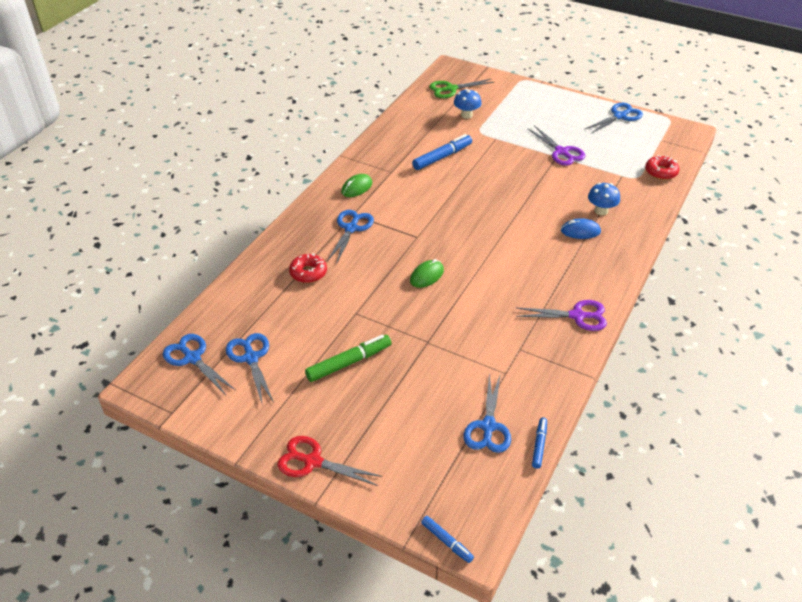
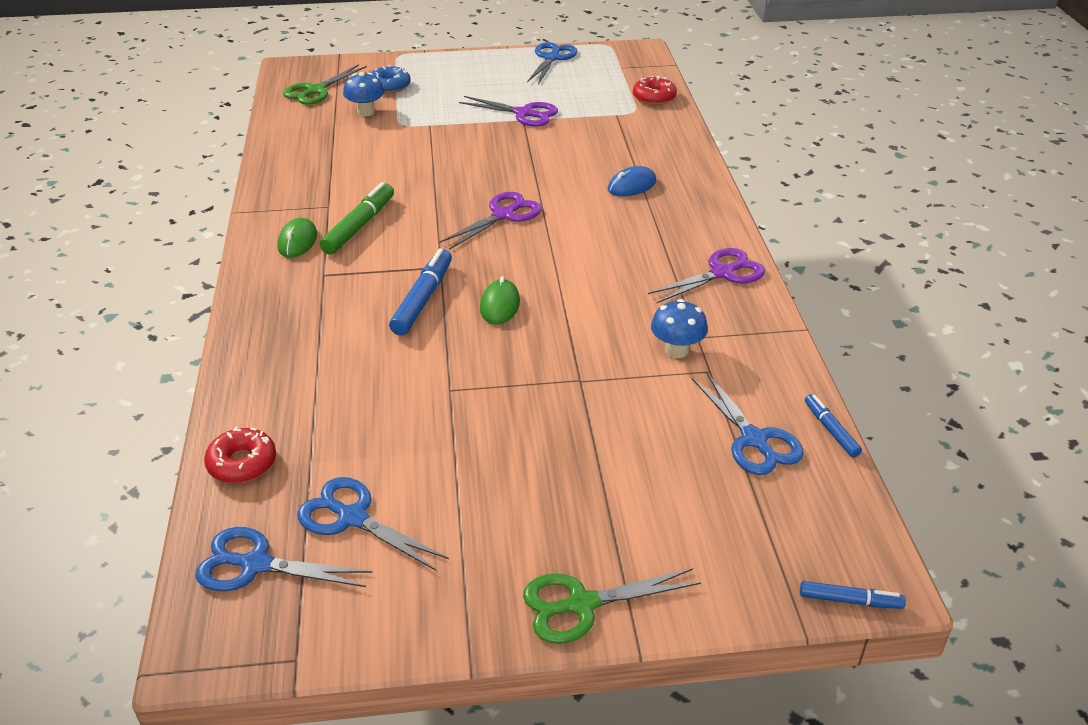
camera: 35 degrees left, 5 degrees down
(308, 273) = (330, 370): red donut -> red donut (242, 463)
(312, 461) = (581, 604): red scissors -> green scissors
(349, 362) = (503, 453): green marker -> green marker (359, 226)
(351, 228) = (339, 292): blue scissors -> none
(442, 157) = (381, 167): blue marker -> blue marker (423, 299)
(482, 218) = (503, 215): none -> purple scissors
(496, 101) = (389, 86): none -> blue donut
(601, 211) = (632, 157): blue mushroom -> blue mushroom (676, 350)

